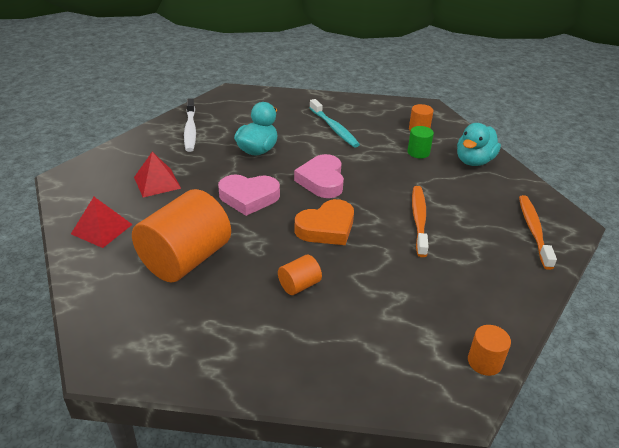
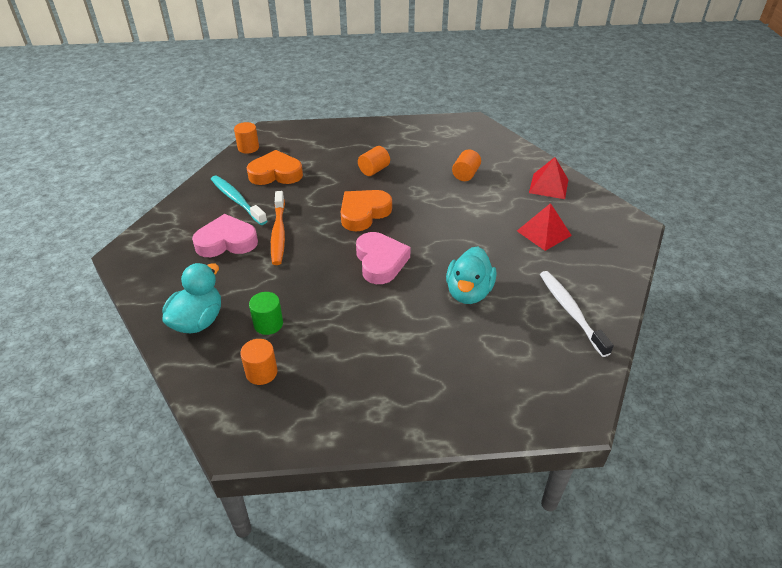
camera: 170 degrees right, 5 degrees up
(185, 259) = (465, 174): orange cylinder -> orange cylinder, size x0.45
(249, 197) = (446, 231): pink heart -> pink heart (226, 242)
(334, 128) = (385, 351): turquoise toothbrush -> turquoise toothbrush (237, 200)
(433, 301) = (276, 173): none -> orange heart
(533, 230) = (169, 239): orange toothbrush -> none

